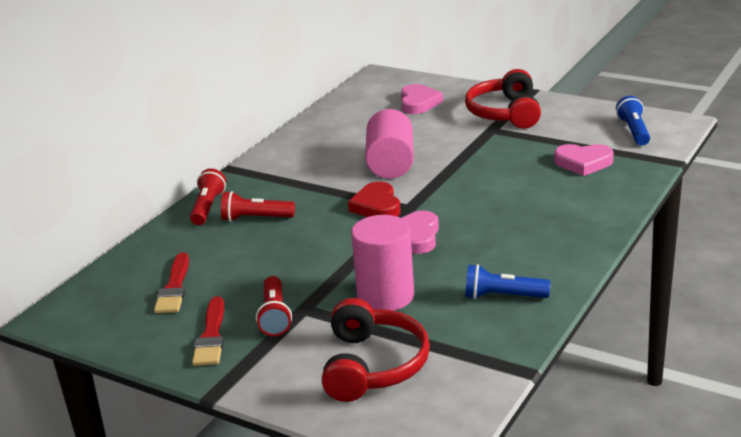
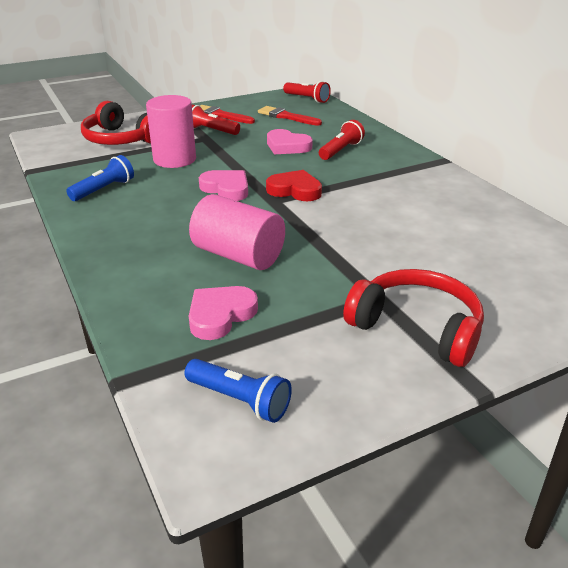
camera: 120 degrees right, 5 degrees up
(207, 207) = (381, 141): red flashlight -> red flashlight (307, 99)
(391, 164) = (365, 218): pink cylinder -> pink cylinder (238, 255)
(418, 103) = (512, 283): pink heart -> pink heart (287, 146)

